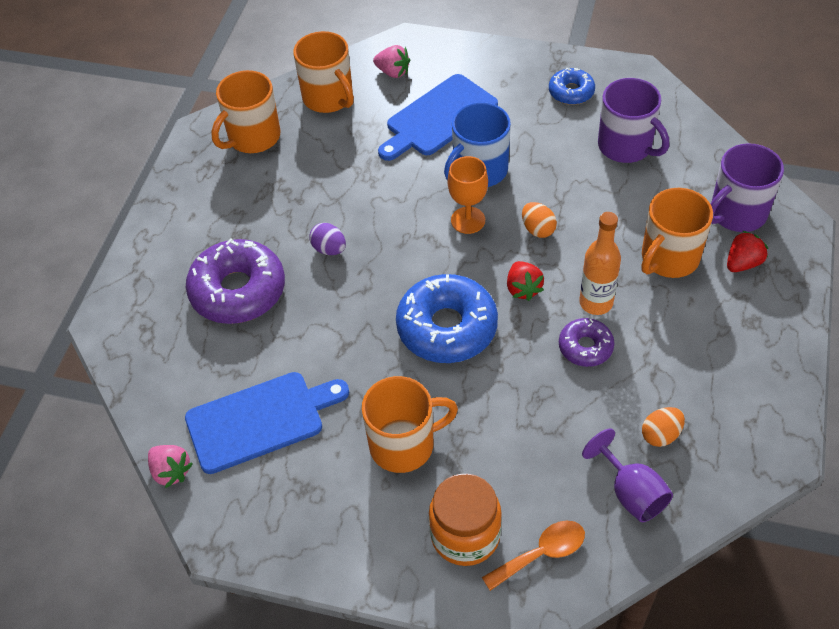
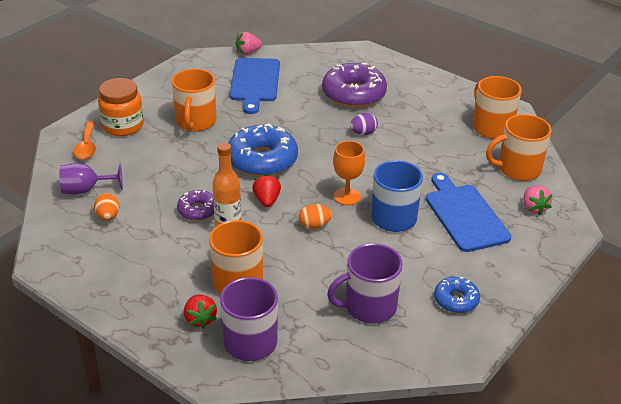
camera: 110 degrees right, 15 degrees down
(393, 72) = (533, 208): pink strawberry -> pink strawberry turned 60 degrees counterclockwise
(523, 289) = (267, 200): red strawberry -> red strawberry turned 75 degrees clockwise

